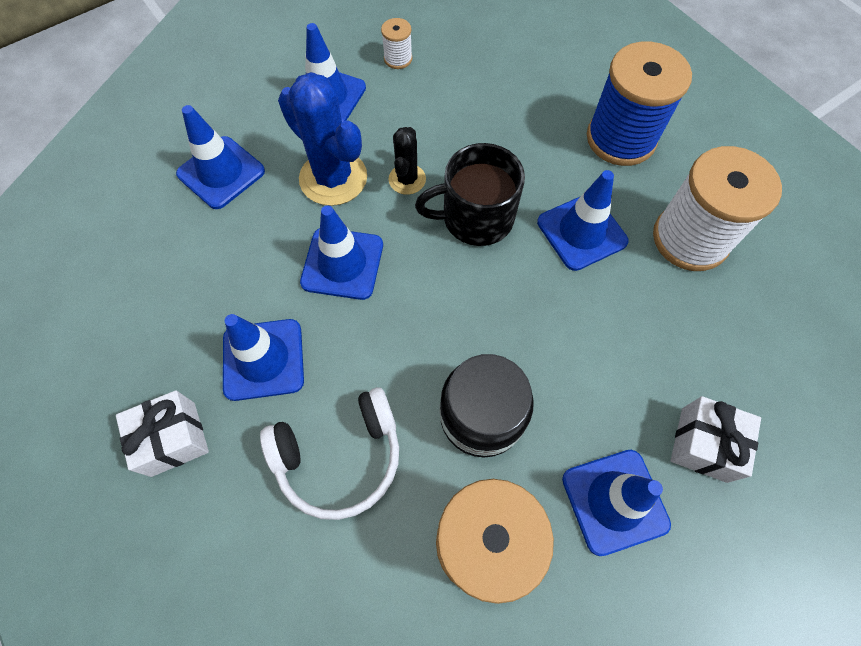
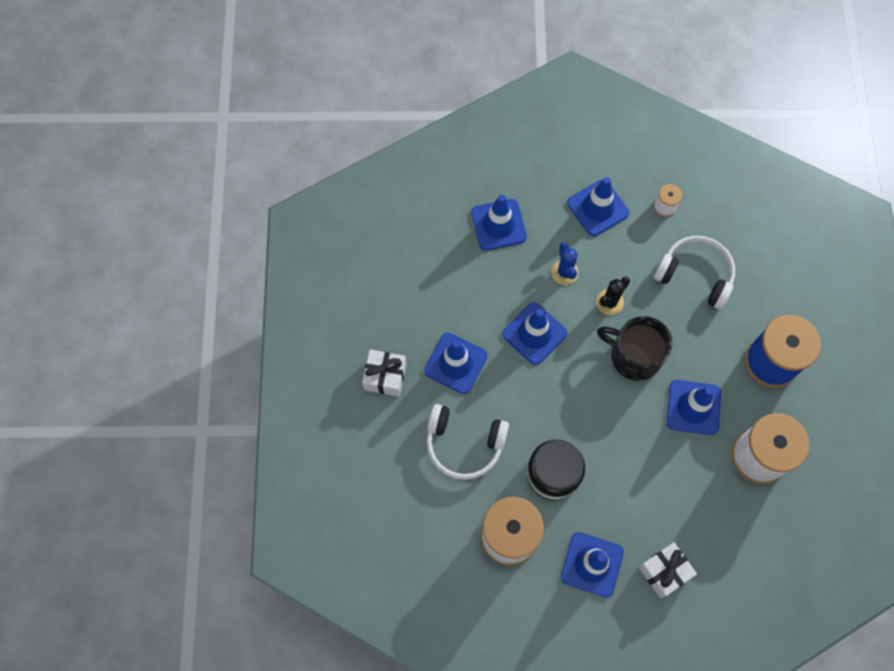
camera: 35 degrees right, 5 degrees up
(333, 178) = (564, 272): blue cactus -> blue cactus, size x0.55
(478, 103) = (695, 275): none -> white headphones

